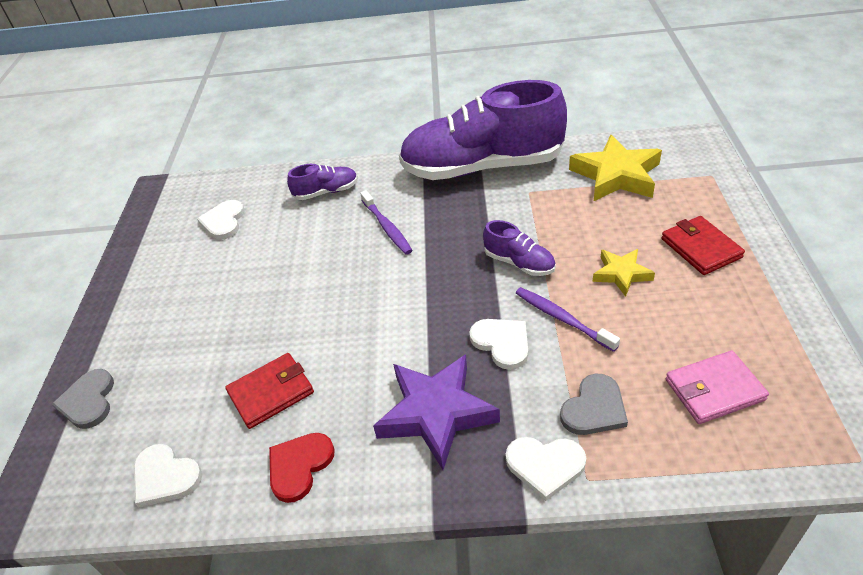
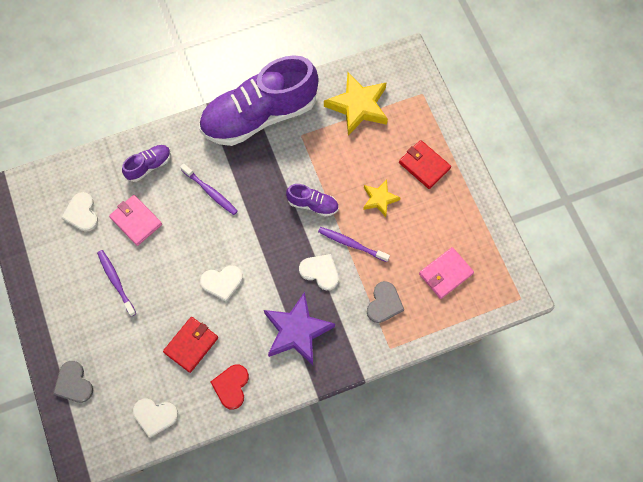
camera: 25 degrees left, 25 degrees up
(218, 296) = (116, 281): none -> purple toothbrush
(281, 240) = (136, 221): none -> pink wallet
(545, 465) = (366, 346): white heart -> white heart (222, 282)

